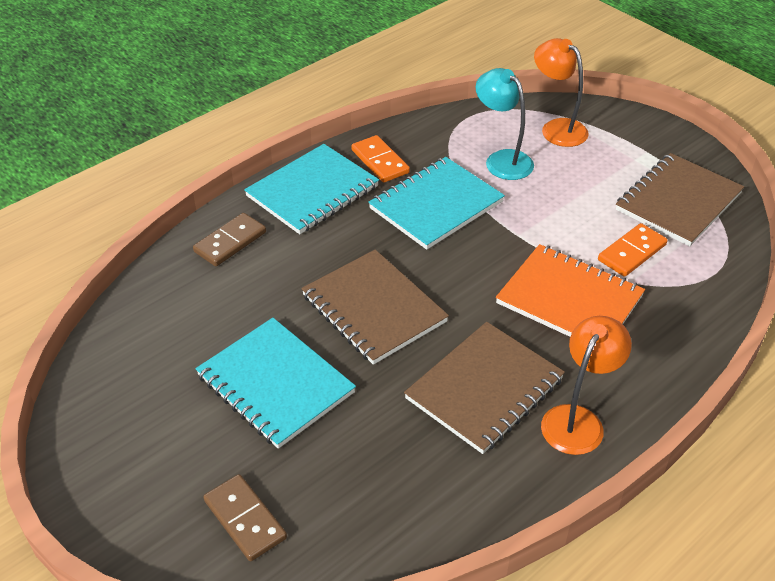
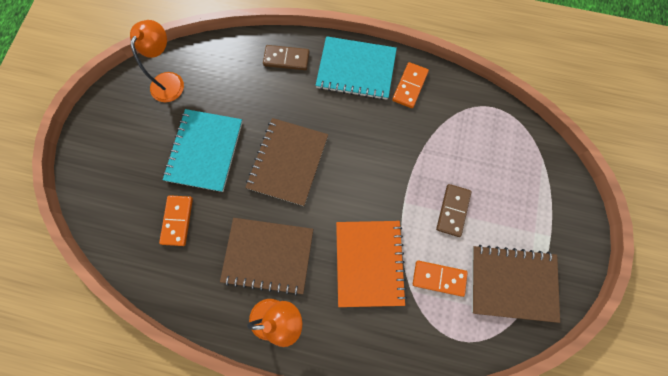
camera: 55 degrees right, 30 degrees up
(245, 519) = (118, 195): brown domino -> brown domino (453, 210)
(351, 464) = (177, 221): none -> orange domino
(436, 205) = (395, 141): turquoise notebook -> none
(502, 160) = (467, 152): turquoise lamp -> none
(557, 128) = (527, 166): orange lamp -> orange lamp (170, 80)

